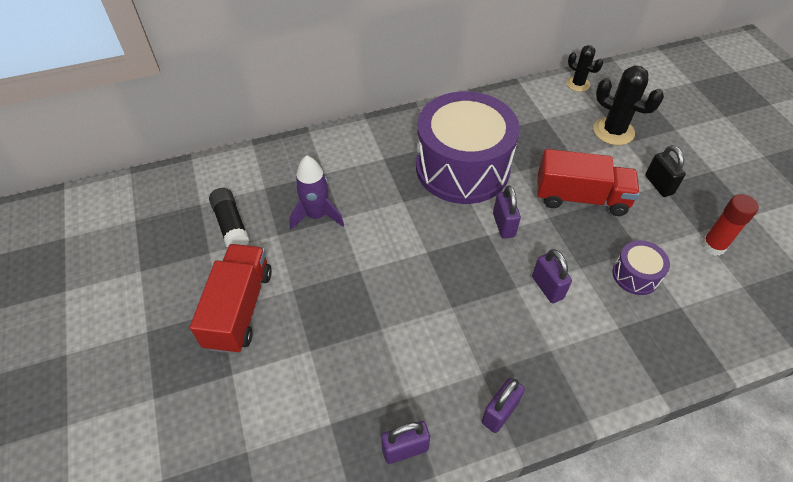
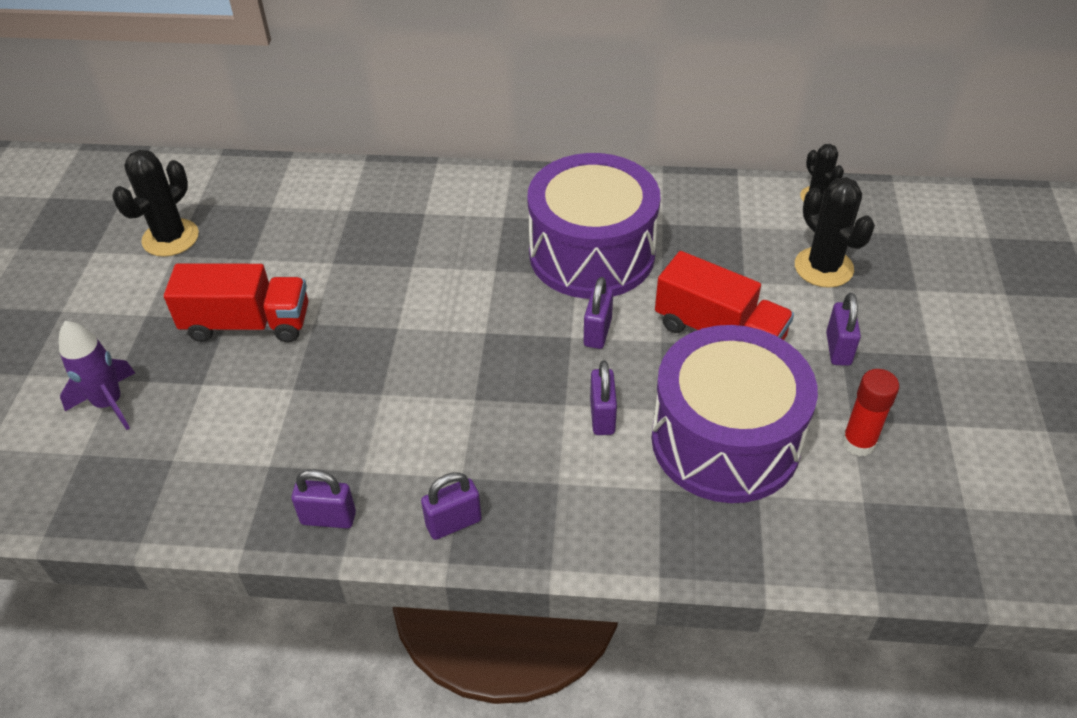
camera: 25 degrees right, 5 degrees down
(129, 257) = (170, 238): none -> black cactus
(231, 225) = (290, 238): black glue stick -> none
(239, 308) = (247, 324): red truck -> red truck turned 60 degrees clockwise
(317, 215) = (387, 255): purple rocket -> purple rocket (109, 403)
(635, 275) = (725, 440): purple drum -> purple drum, size x2.35
(658, 185) = (838, 349): black padlock -> purple padlock

